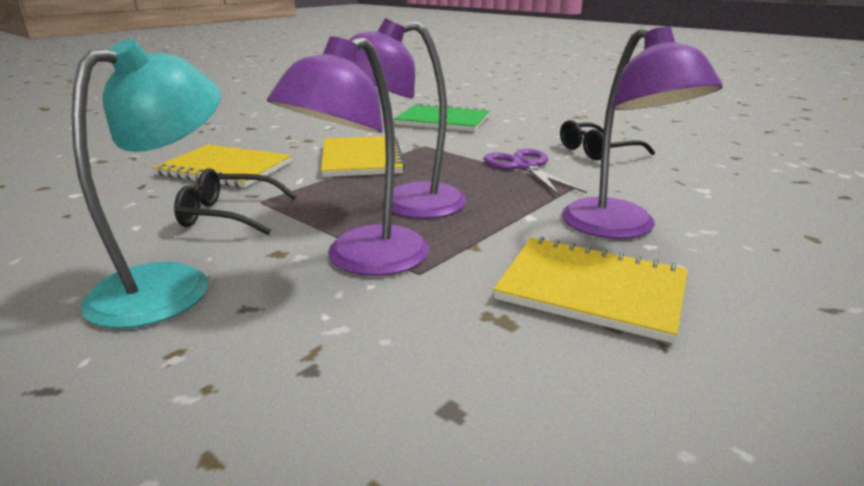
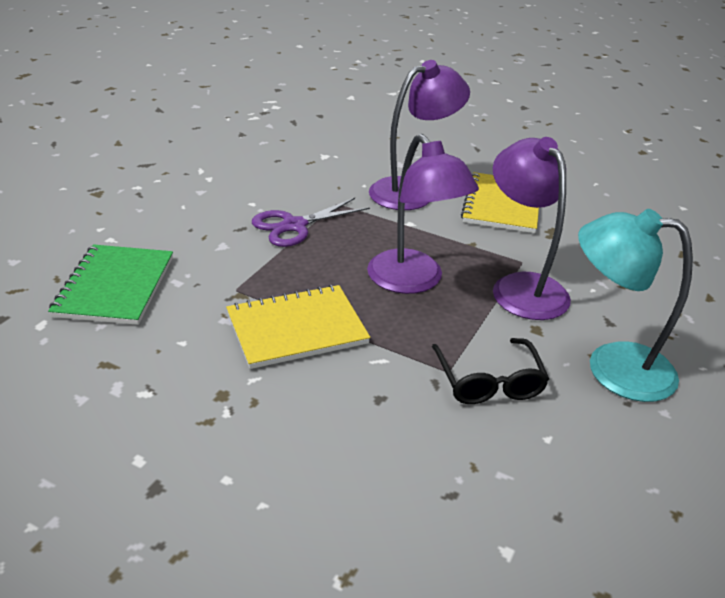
camera: 105 degrees left, 10 degrees up
(225, 169) = (366, 436): yellow notebook -> none
(363, 260) = (521, 287): purple lamp -> purple lamp turned 135 degrees counterclockwise
(596, 151) = (237, 189): black glasses -> none

